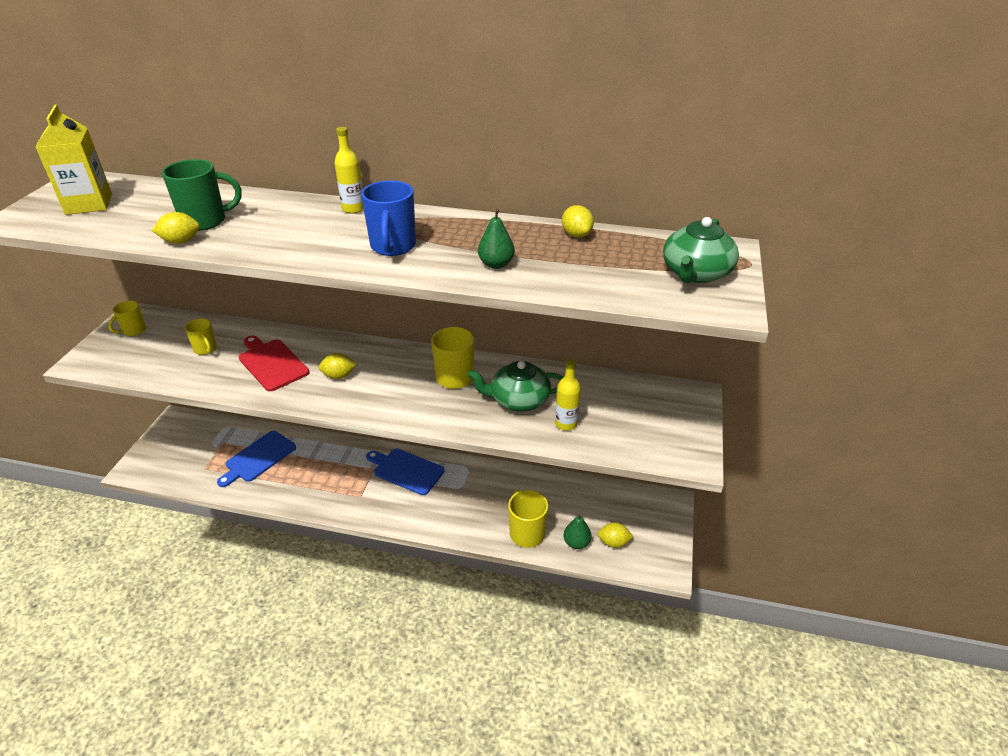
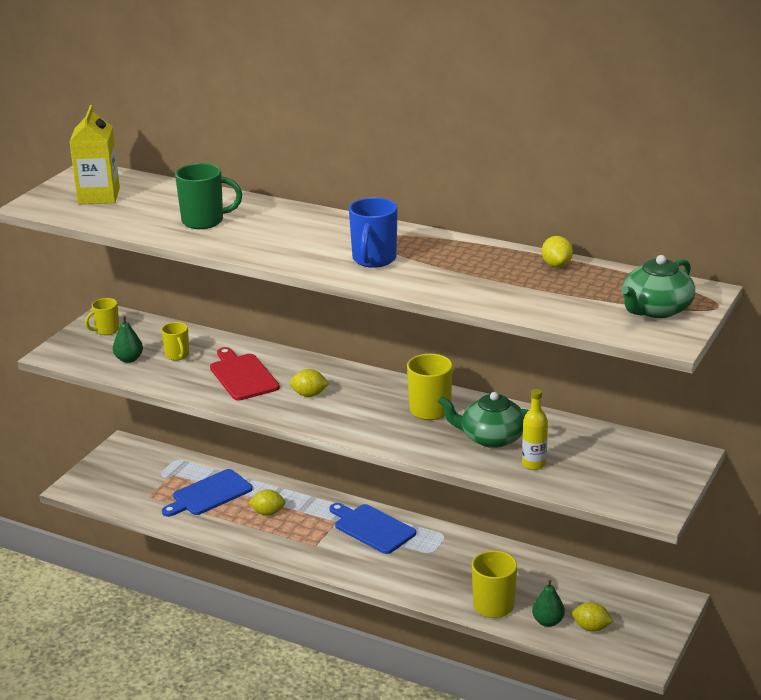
camera: 15 degrees right, 10 degrees down
(181, 241) = (181, 237): yellow lemon -> yellow lemon (268, 513)
(353, 209) = (345, 222): yellow bottle -> none
(496, 264) = (466, 284): green pear -> green pear (129, 359)

